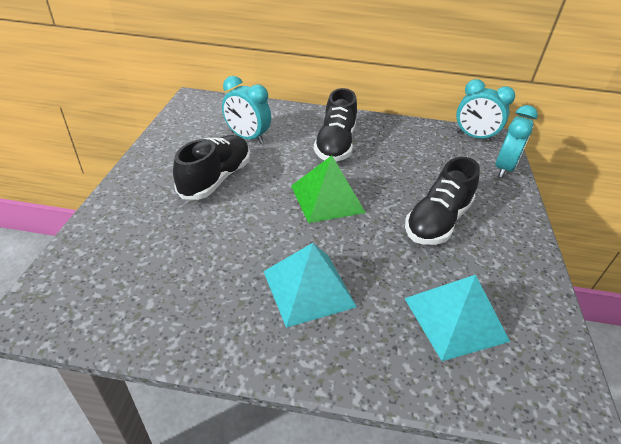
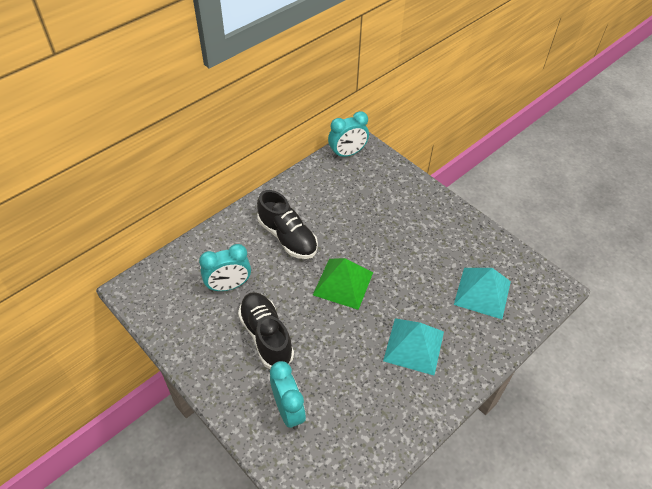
camera: 50 degrees left, 10 degrees up
(437, 221) = (409, 241): black shoe -> none
(504, 168) = (391, 167): turquoise clock -> turquoise clock (288, 410)

